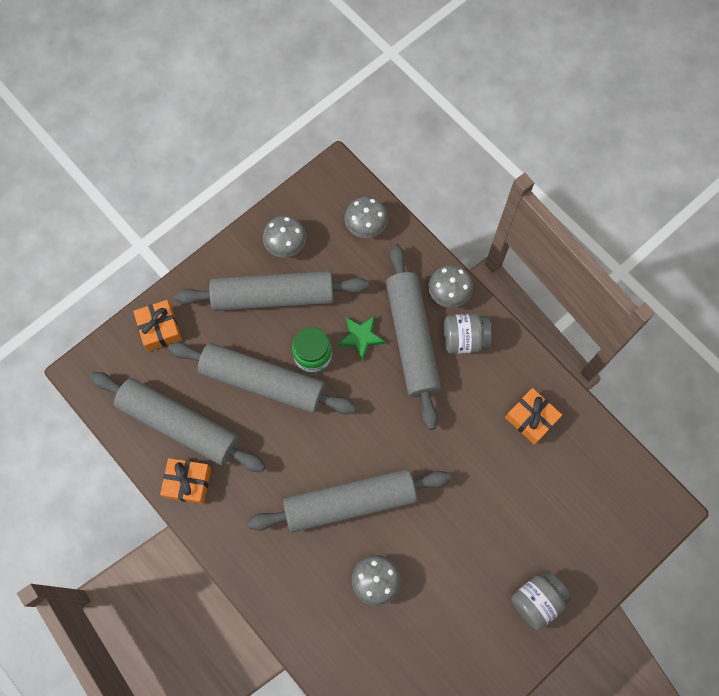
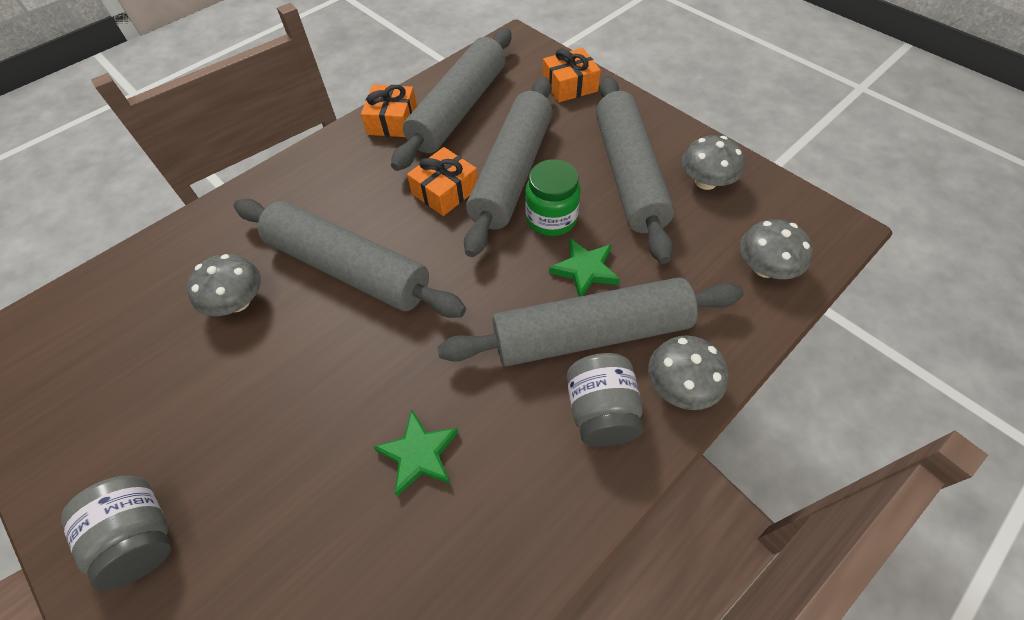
camera: 90 degrees right, 15 degrees down
(350, 502) = (349, 268): grey rolling pin -> grey rolling pin turned 45 degrees counterclockwise
(489, 443) = (419, 454): none -> green star
(531, 418) = (462, 531): orange gift -> orange gift (445, 191)

